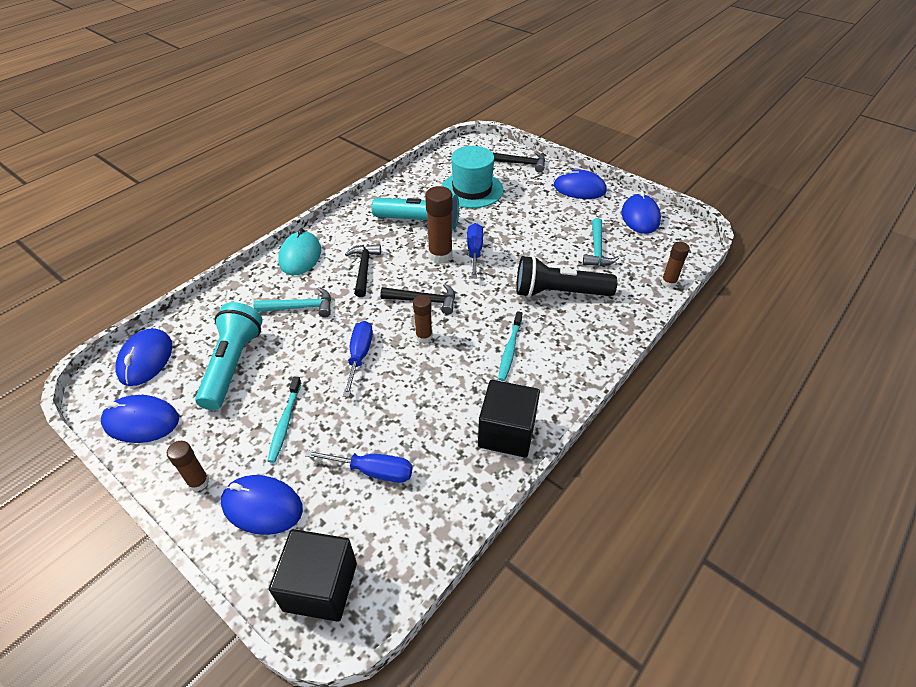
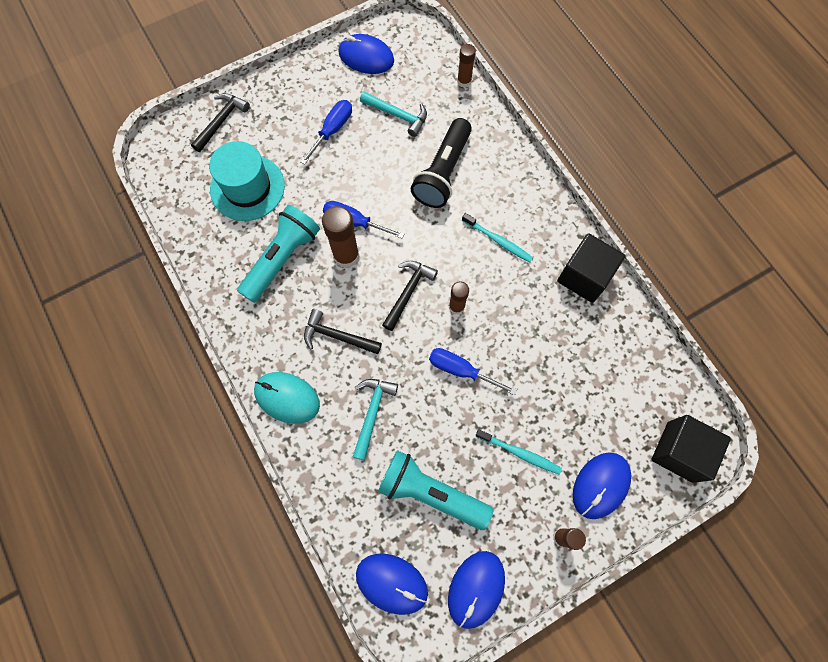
camera: 70 degrees left, 25 degrees up
(373, 471) = (591, 390): blue screwdriver -> blue screwdriver (332, 130)
(579, 188) = (296, 86): blue mouse -> none

